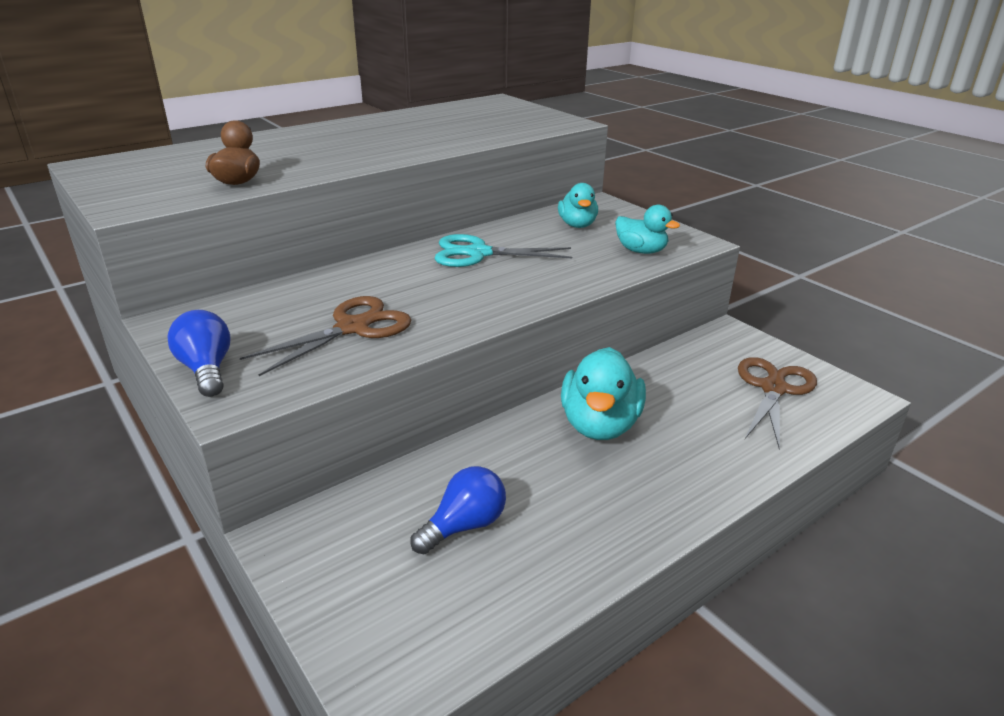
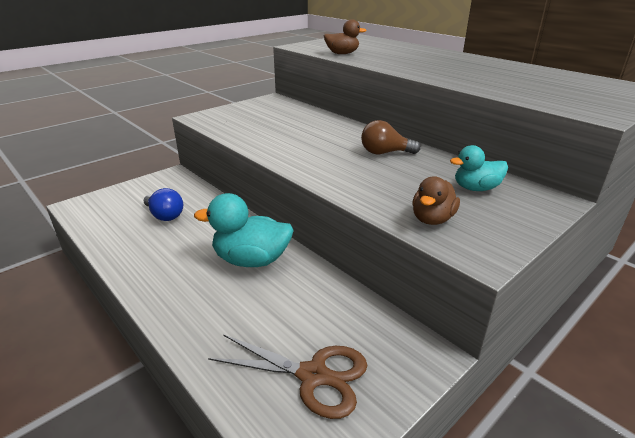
camera: 85 degrees right, 0 degrees up
(207, 370) = (228, 110): blue light bulb -> none
(352, 328) = (268, 129): brown scissors -> none
(478, 253) = (385, 153): turquoise scissors -> brown light bulb
(641, 251) = (432, 219): turquoise duck -> brown duck

